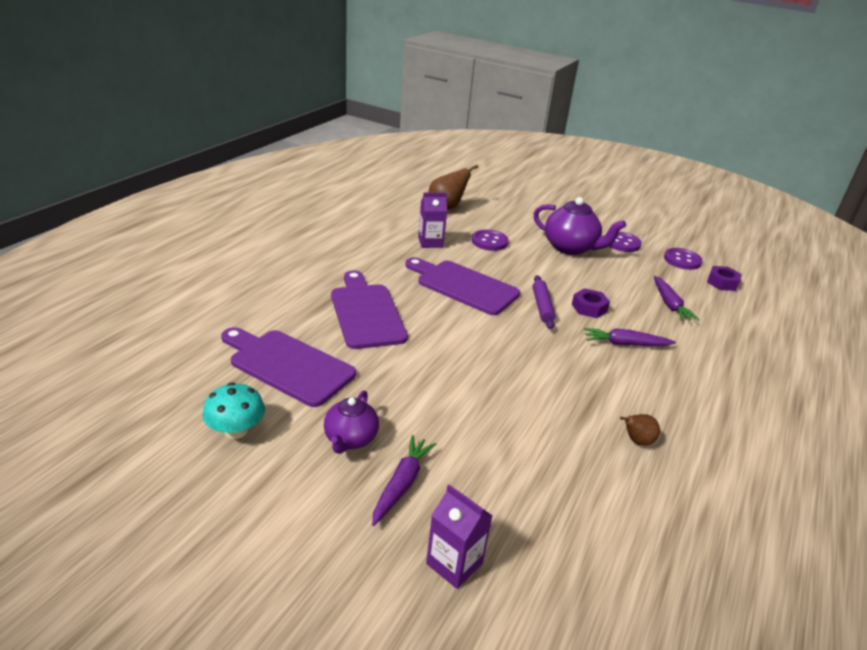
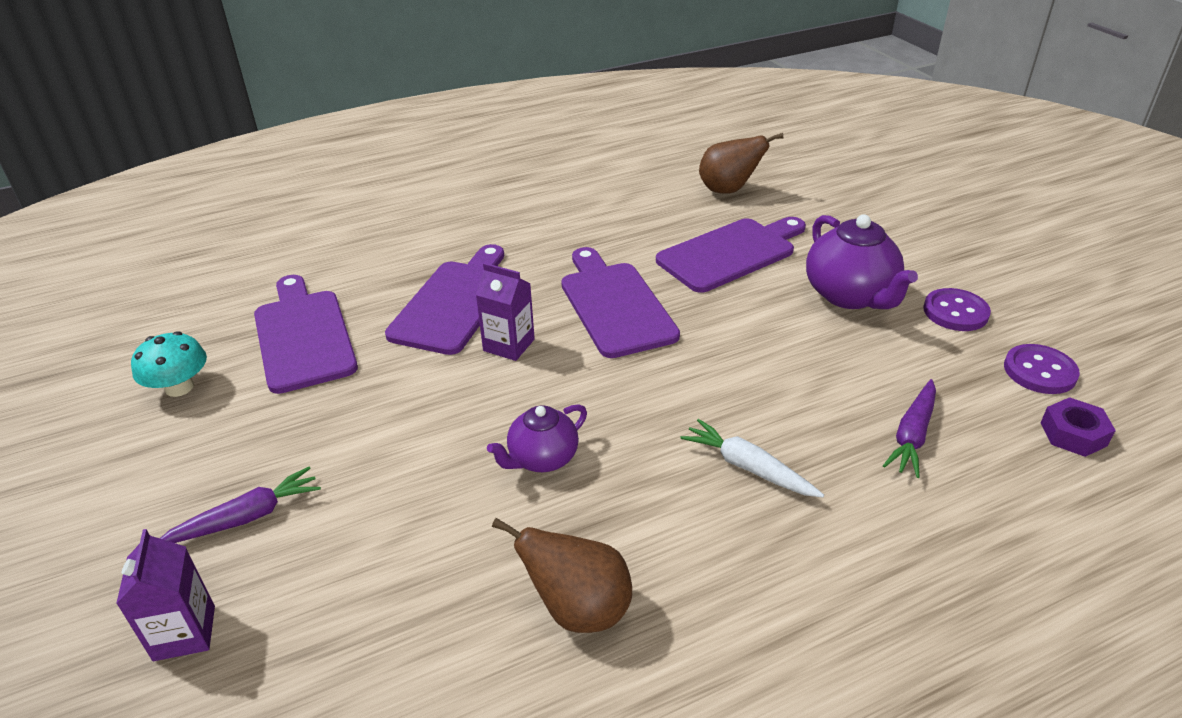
camera: 40 degrees right, 5 degrees up
(350, 439) = (261, 444): purple teapot -> purple teapot (542, 459)
(430, 242) = (645, 234): purple carton -> purple carton (509, 345)
(489, 242) = (730, 253): purple button -> purple cutting board
(542, 306) = (689, 368): purple rolling pin -> none
(589, 308) = (760, 394): purple nut -> none
(625, 344) = (748, 467): purple carrot -> white carrot
(636, 441) = (578, 609): brown pear -> brown pear, size x1.77

